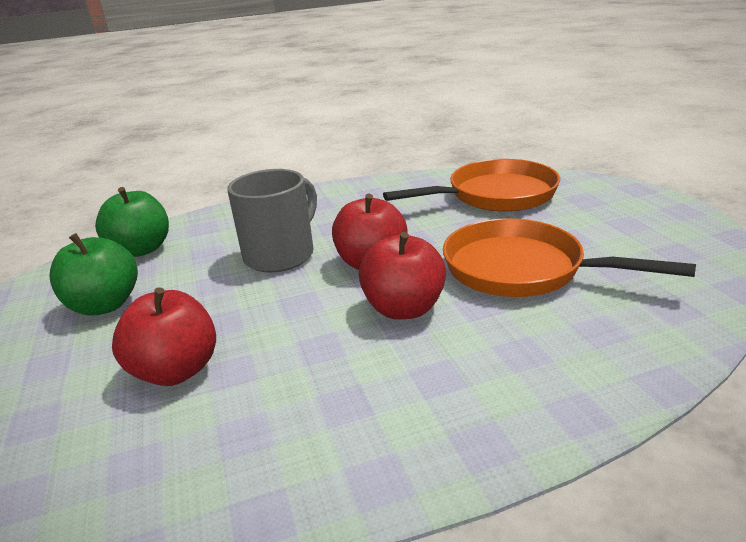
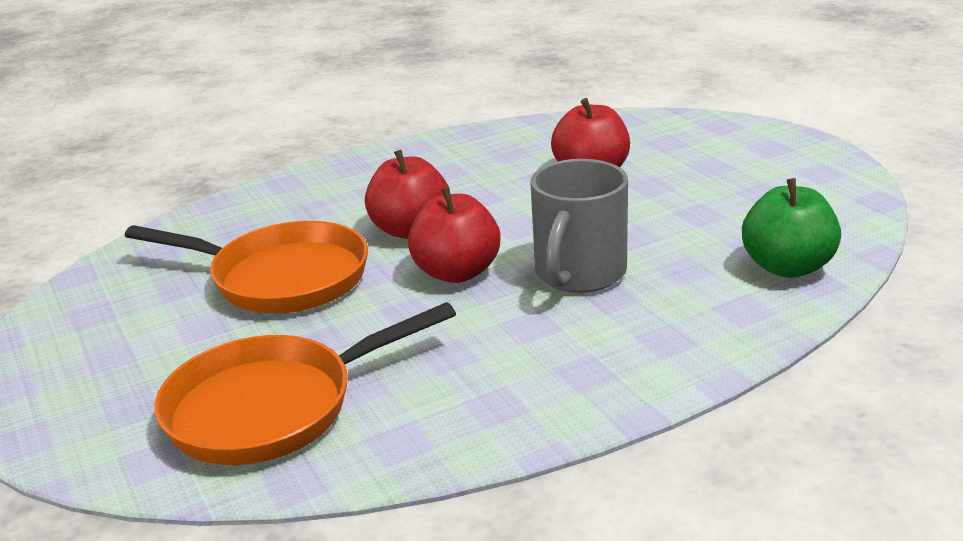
camera: 170 degrees right, 0 degrees up
(105, 305) = (730, 206): green apple -> none

